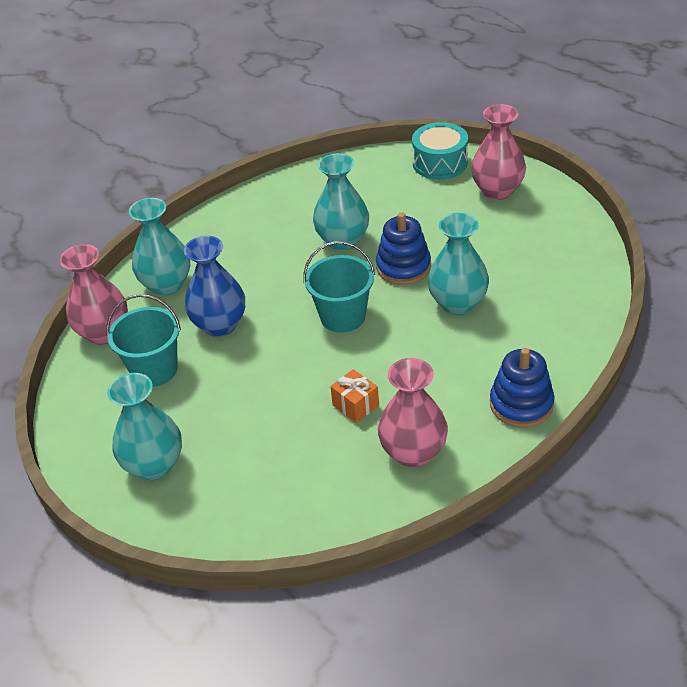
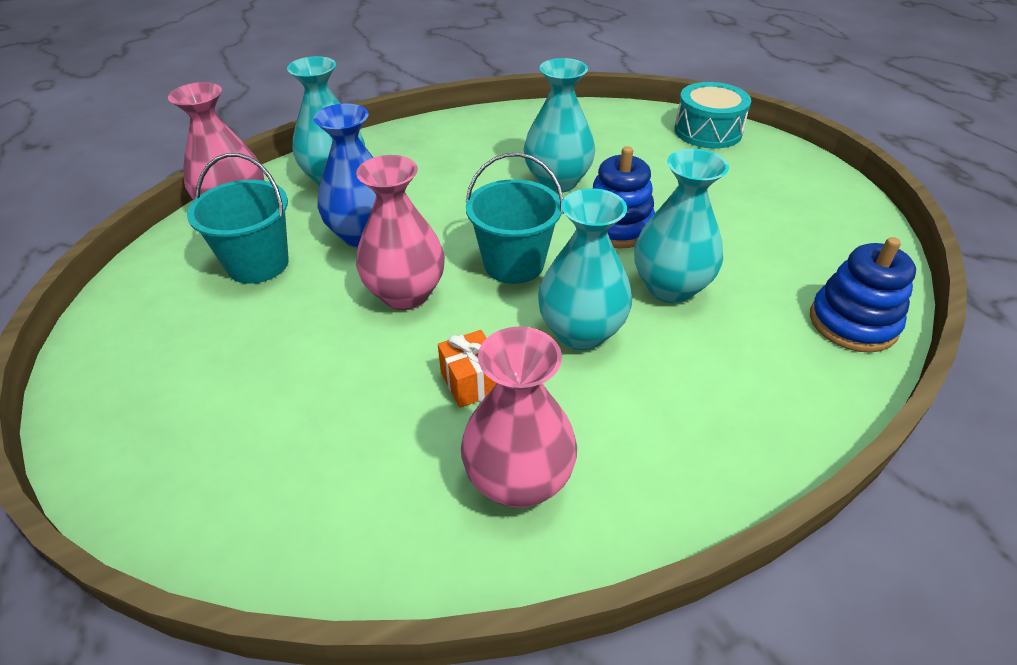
camera: 15 degrees right, 0 degrees up
(154, 465) = (170, 381): turquoise vase -> turquoise vase (581, 332)
(497, 190) = (769, 173): pink vase -> pink vase (405, 294)
(521, 404) = (714, 457): blue stacking toy -> blue stacking toy (852, 323)

